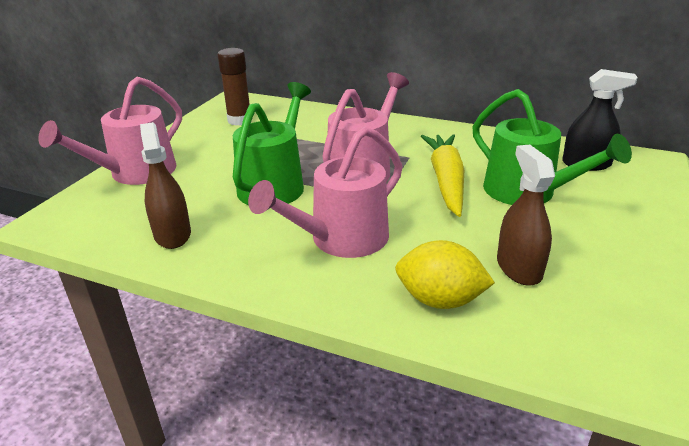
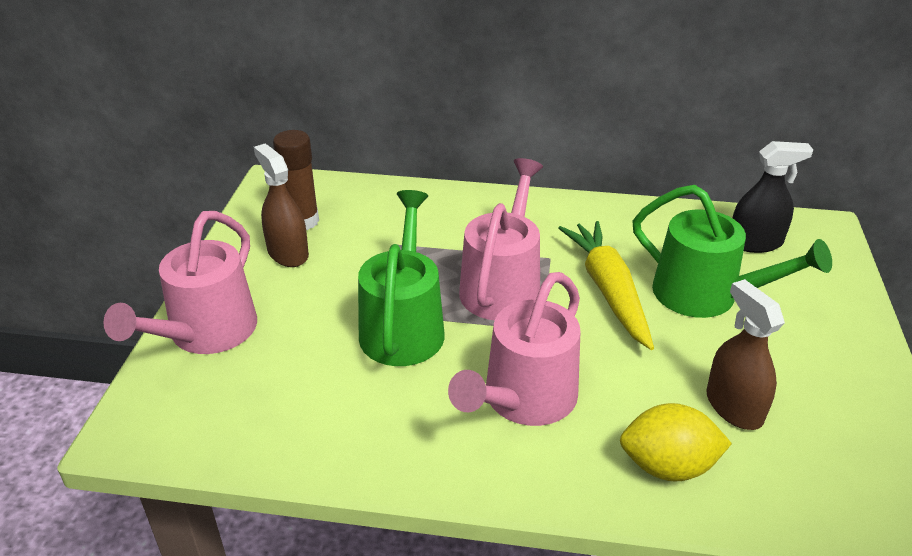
camera: 15 degrees left, 5 degrees up
(172, 234) = (312, 427): brown spray bottle -> brown spray bottle (288, 253)

